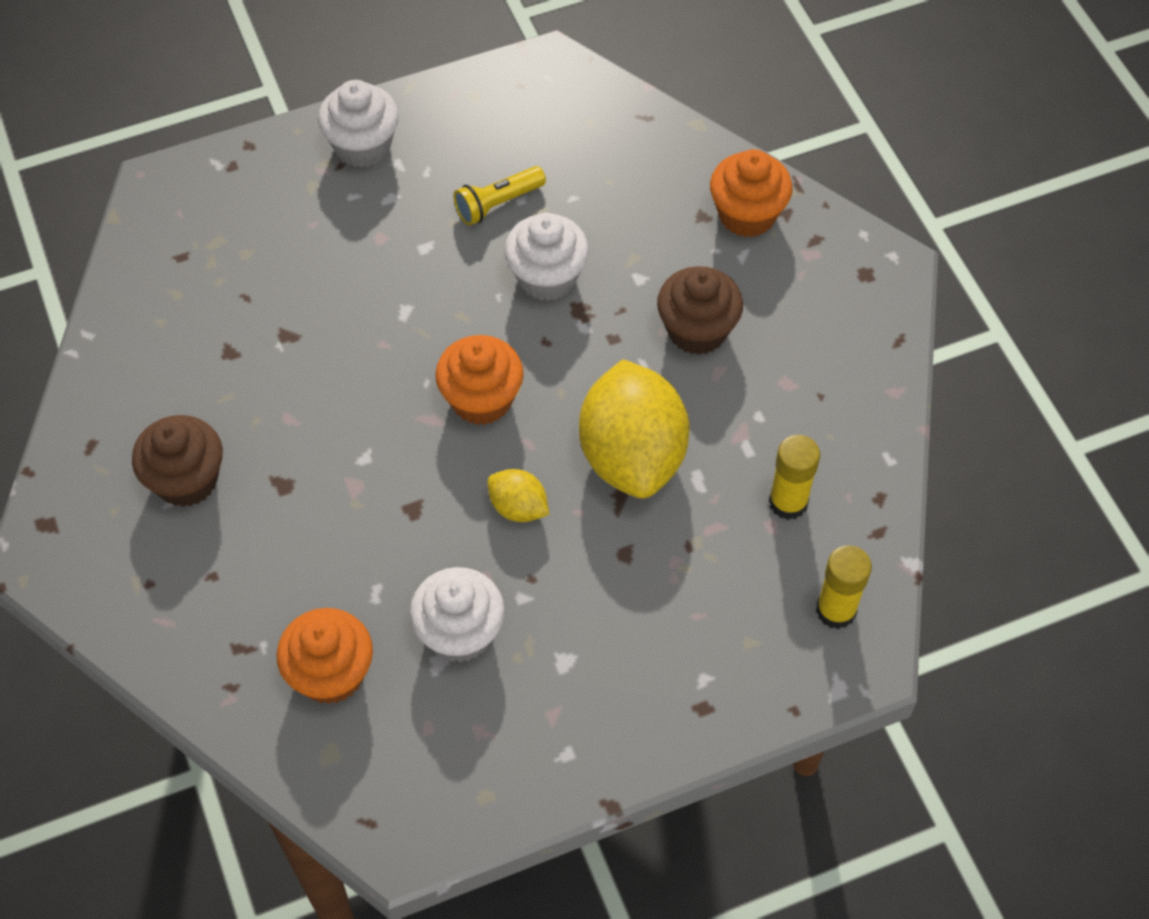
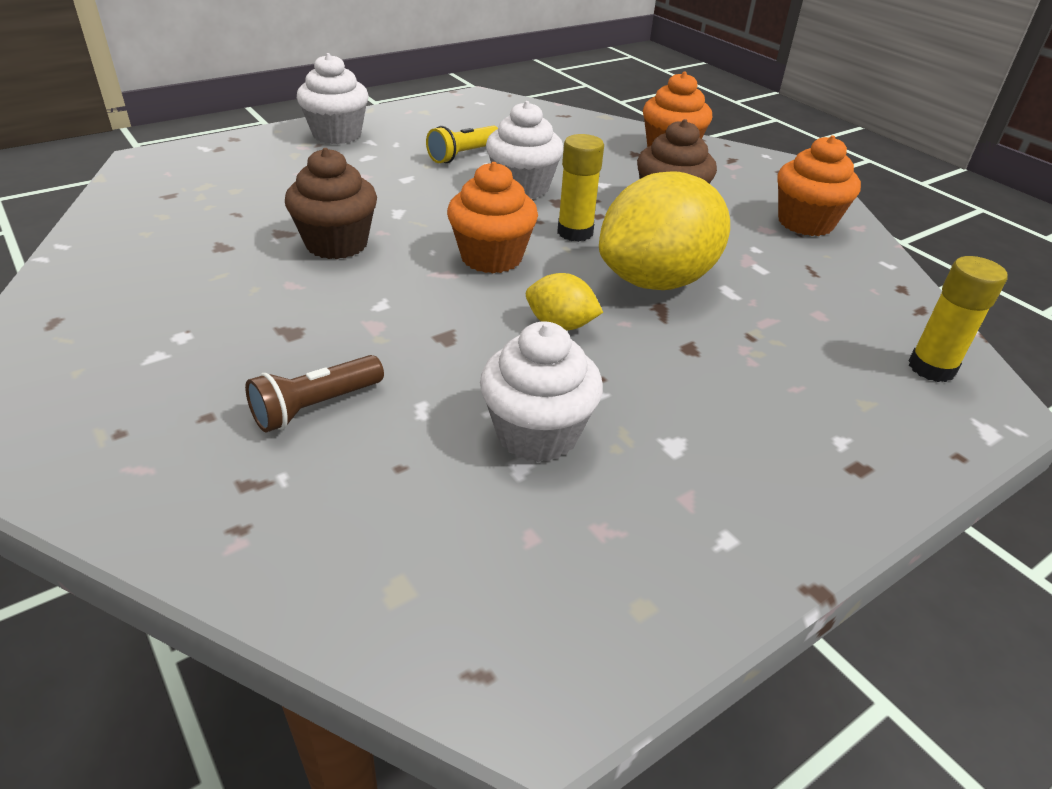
camera: 15 degrees left, 20 degrees down
(186, 480) = (173, 338): brown cupcake -> brown cupcake (336, 244)
(294, 578) = (315, 407): none -> brown flashlight
(331, 674) = (381, 495): orange cupcake -> orange cupcake (805, 223)
(632, 456) = (656, 281): yellow lemon -> yellow lemon turned 75 degrees clockwise
(788, 502) = (823, 298): yellow glue stick -> yellow glue stick (575, 232)

